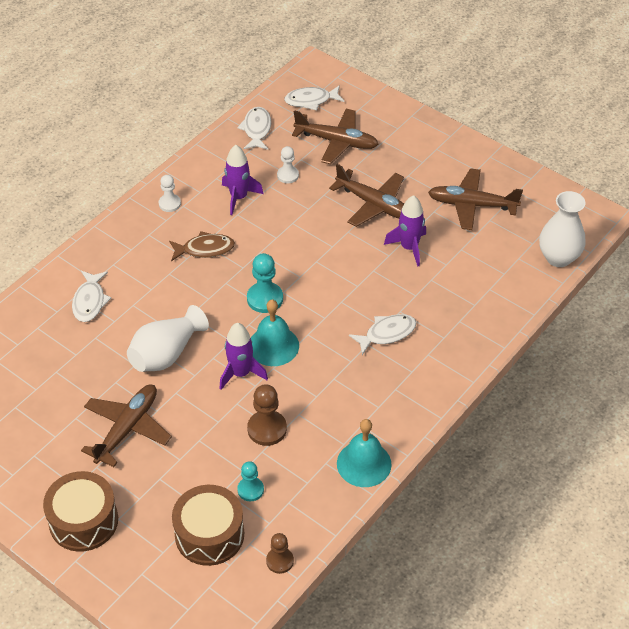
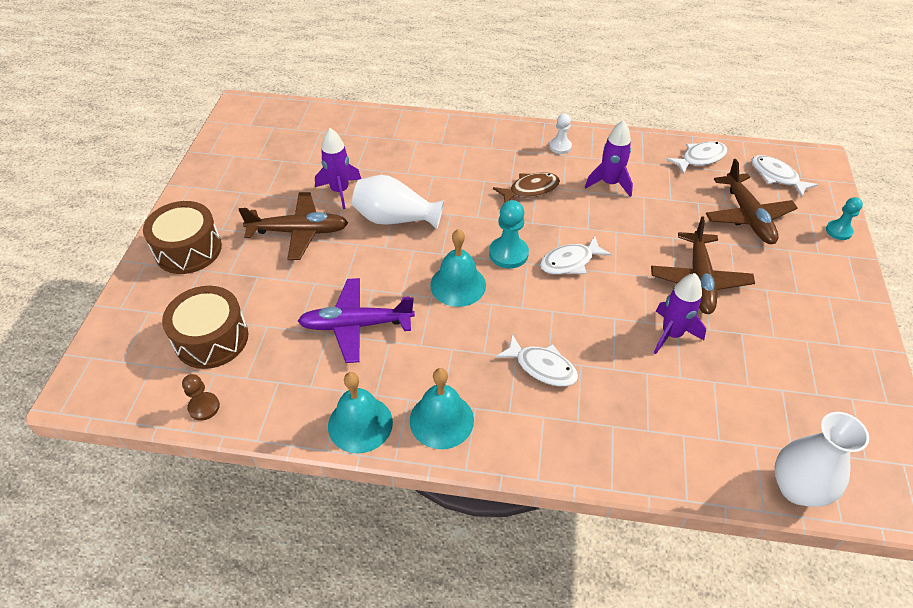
camera: 60 degrees right, 0 degrees up
(90, 301) = (416, 150): white fish -> white fish (570, 262)
(205, 249) = (530, 189): brown fish -> brown fish turned 75 degrees counterclockwise
(240, 373) = (408, 277): purple rocket -> purple rocket (340, 191)
(250, 490) = (278, 345): turquoise pawn -> turquoise pawn (838, 231)
(267, 429) = (356, 325): brown pawn -> purple plane
(288, 175) = (669, 202): white pawn -> none
(393, 413) = (441, 420): none -> turquoise bell
(472, 205) = (785, 363): brown plane -> none

